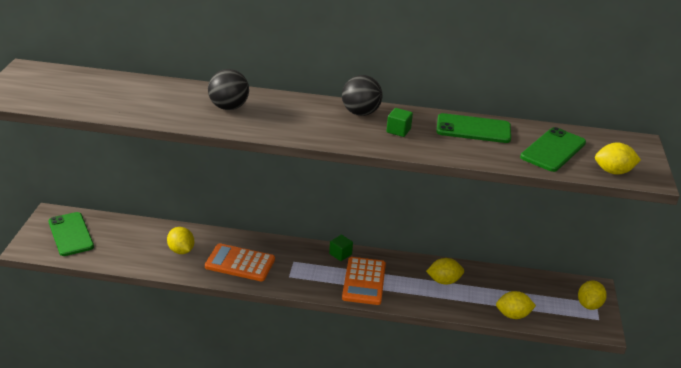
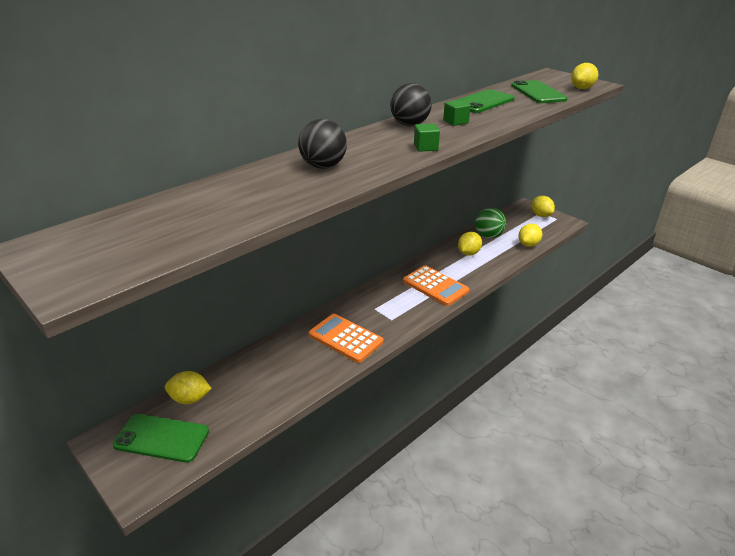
camera: 50 degrees left, 0 degrees up
(181, 250) = (287, 366): yellow lemon -> yellow lemon (190, 399)
(240, 263) = (345, 338): orange calculator -> orange calculator turned 75 degrees clockwise
(340, 254) = (391, 282): green cube -> green cube (425, 147)
(493, 282) = (488, 236): none -> green ball

